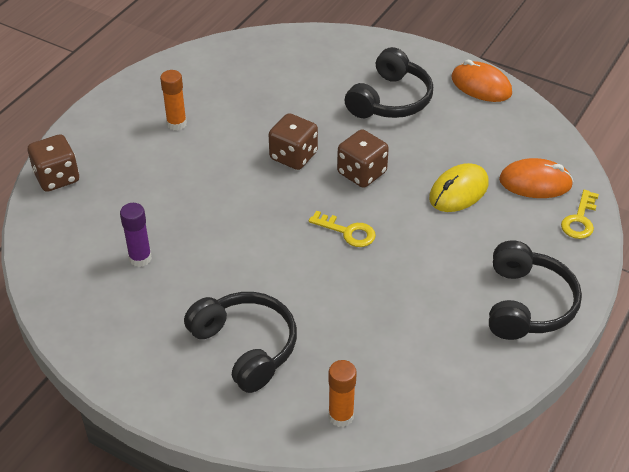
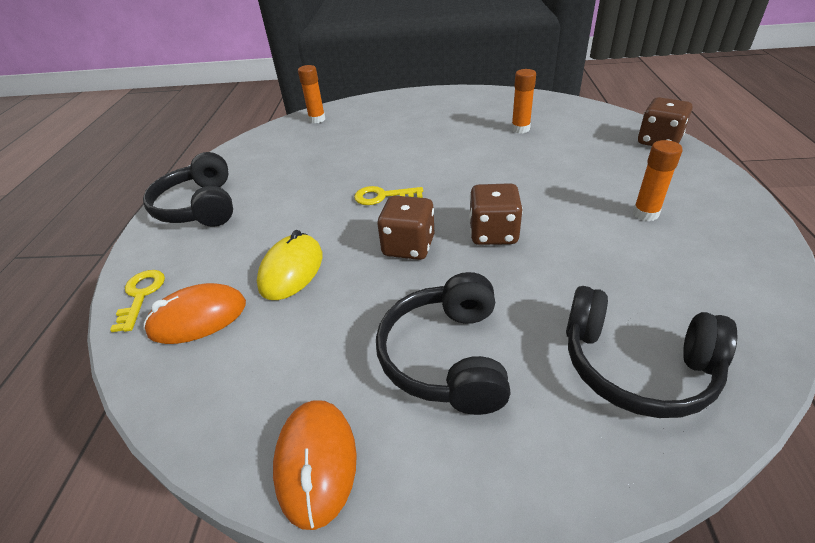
camera: 155 degrees right, 5 degrees down
(140, 258) = (520, 129): purple glue stick -> orange glue stick
(245, 347) = (399, 122): black headphones -> black headphones (636, 366)
(481, 86) = (316, 462): orange mouse -> orange mouse turned 75 degrees clockwise

